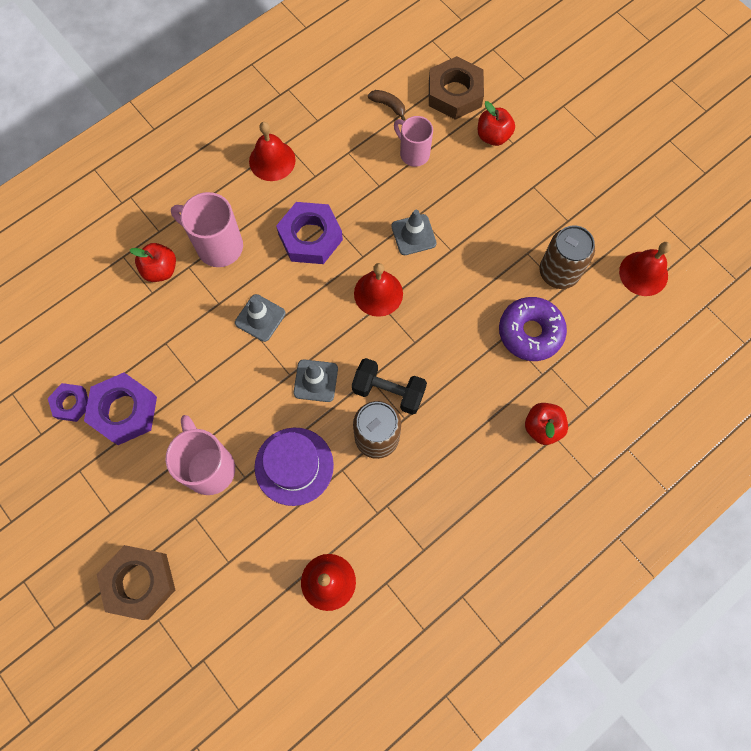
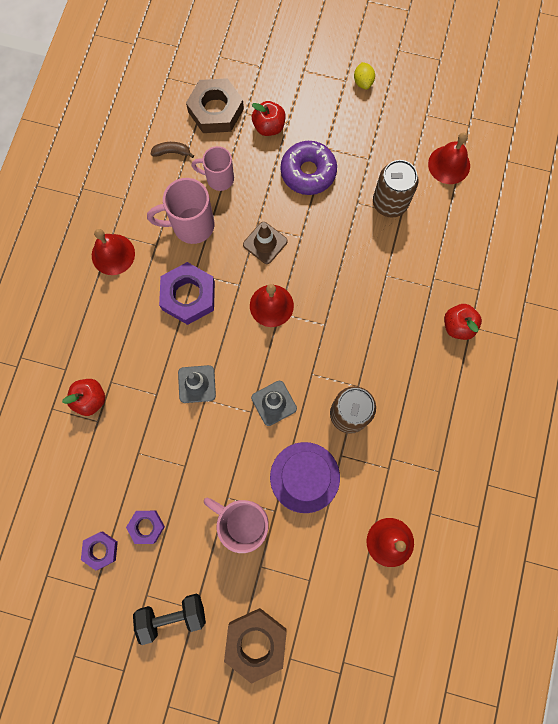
camera: 35 degrees left, 5 degrees up
(124, 411) = (146, 526): purple nut -> purple nut, size x0.57
(218, 246) = (121, 350): pink mug -> pink mug (191, 225)
(388, 391) = (332, 374): black dumbbell -> black dumbbell (172, 615)
(413, 235) = (265, 243): grey traffic cone -> brown traffic cone
(530, 332) = (401, 261): purple donut -> purple donut (308, 172)
(612, 149) = (363, 82): none -> yellow lemon

